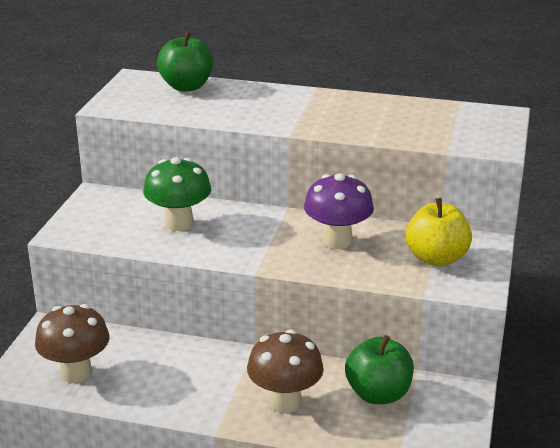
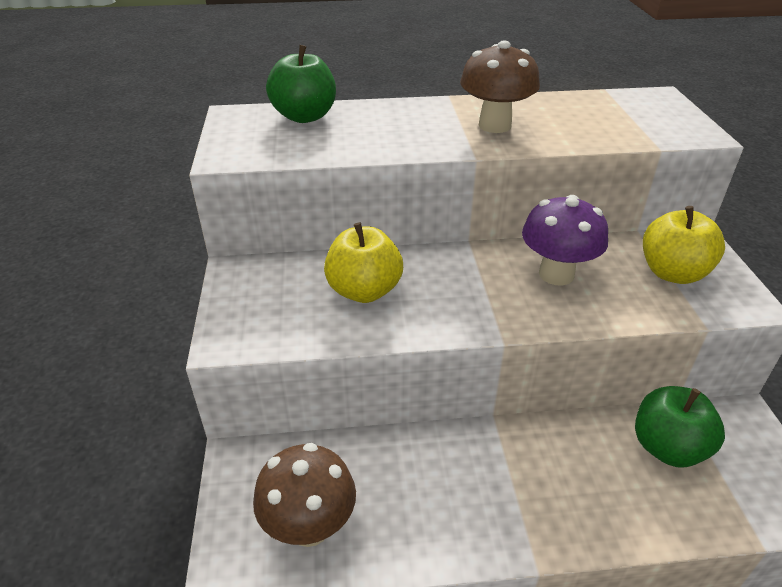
camera: 20 degrees left, 10 degrees up
(179, 223) = (364, 291): green mushroom -> yellow apple
(285, 402) = (582, 492): brown mushroom -> brown mushroom (494, 125)

